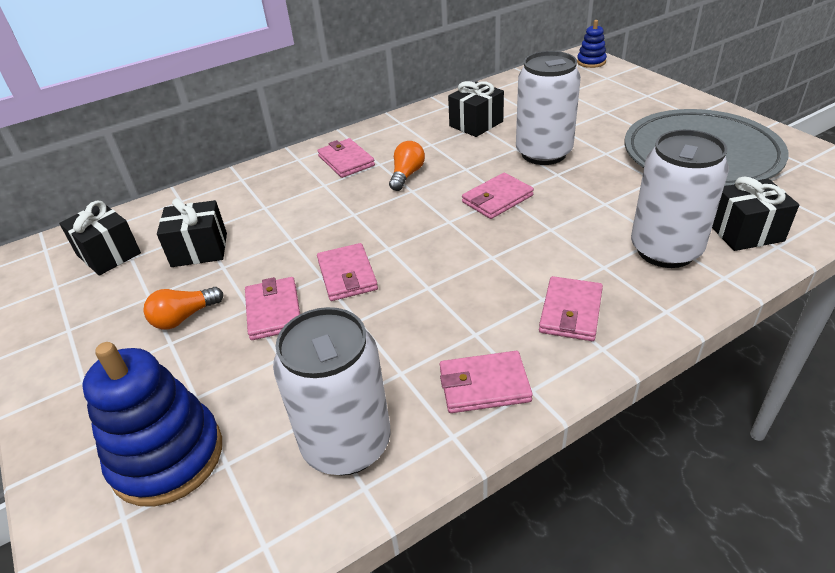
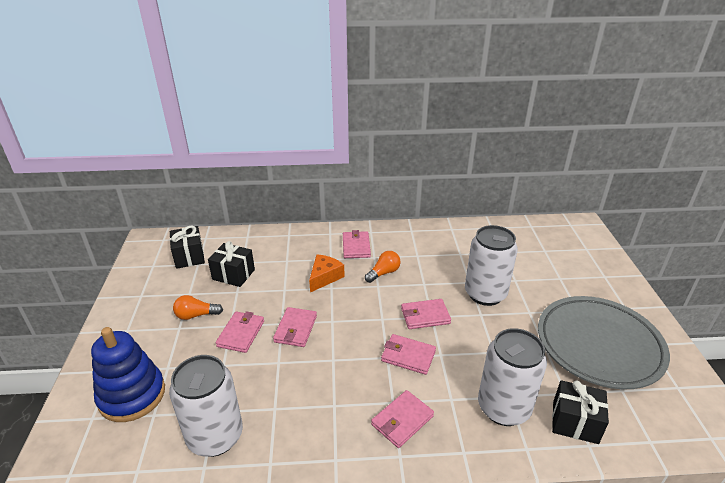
camera: 25 degrees right, 5 degrees down
(334, 206) = (324, 277): none -> orange cheese
(476, 124) = (459, 251): black gift -> none
(484, 385) = (312, 441): pink wallet -> pink wallet (408, 356)
(591, 62) = (586, 230): blue stacking toy -> none

